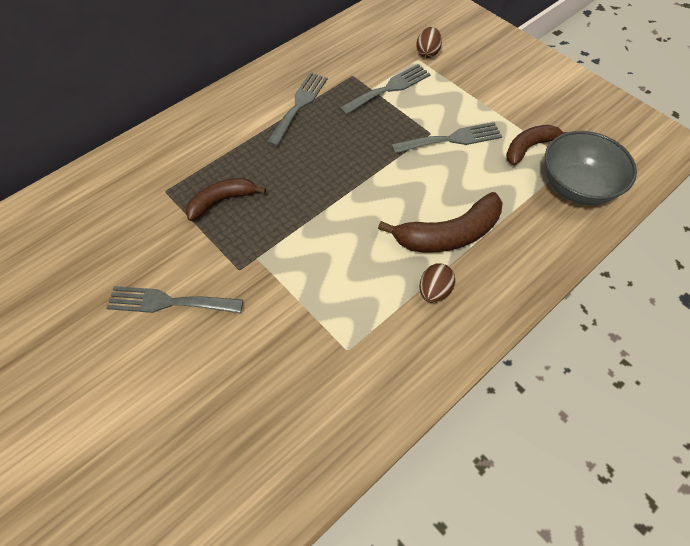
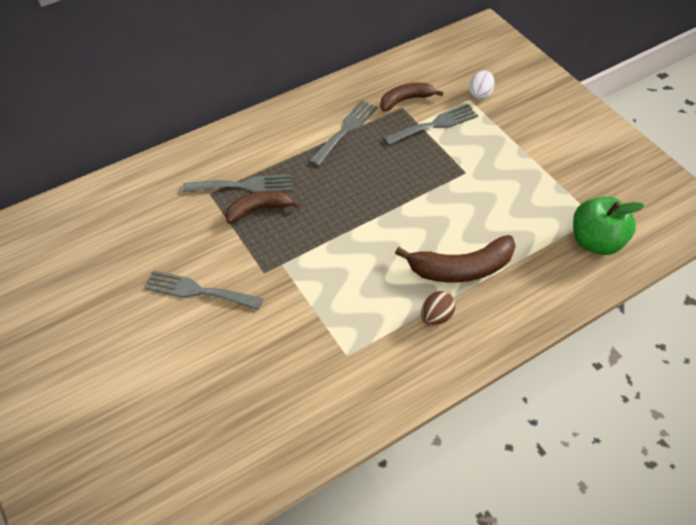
camera: 10 degrees right, 5 degrees down
(427, 52) = (480, 94): brown egg -> white egg
(451, 139) = (484, 181): grey fork -> grey fork (243, 185)
(529, 147) = (558, 198): brown banana -> brown banana (406, 100)
(577, 186) = (595, 241): grey bowl -> green apple

